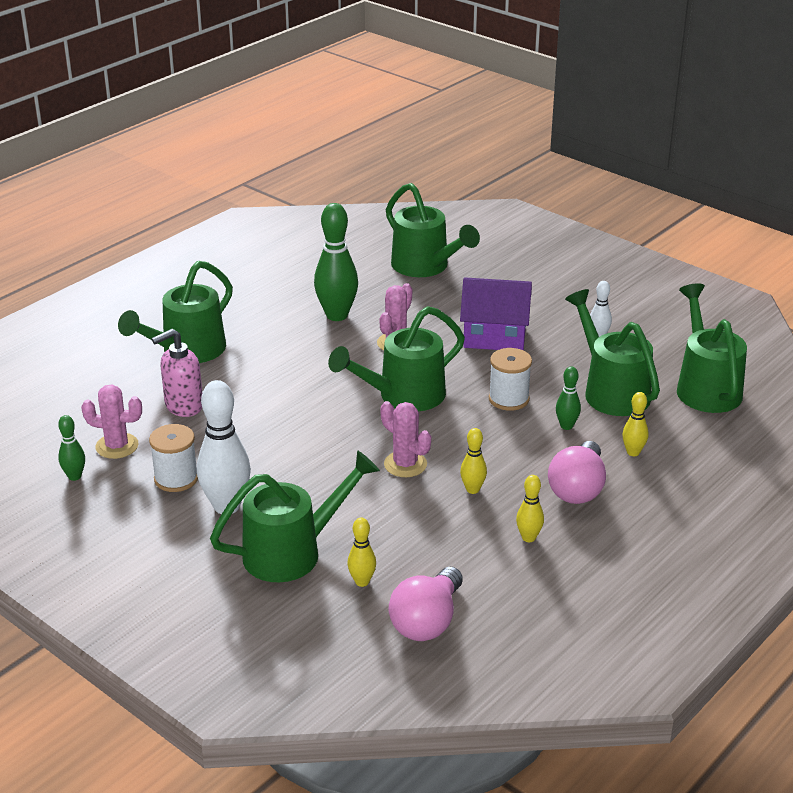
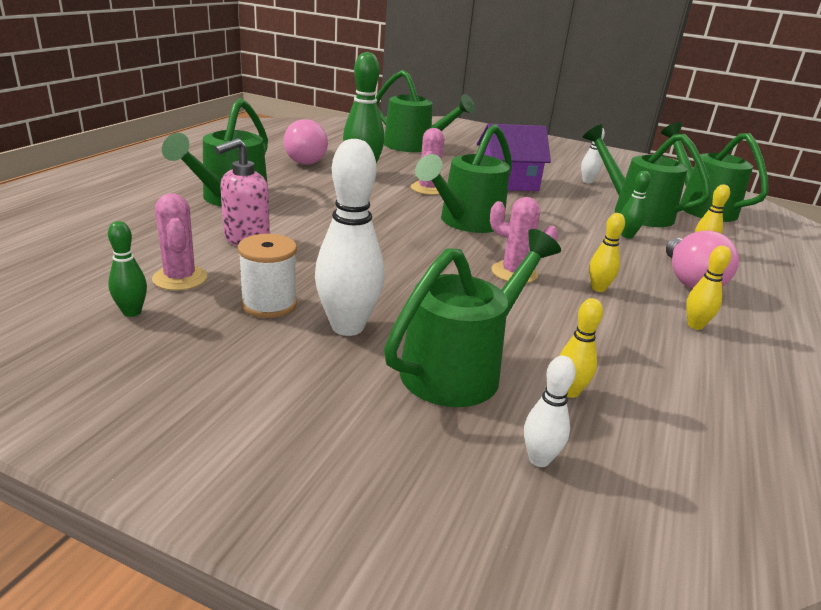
camera: 20 degrees left, 5 degrees down
(117, 446) = (180, 278): pink cactus -> pink cactus turned 75 degrees clockwise
(301, 624) = (539, 459): none -> white bowling pin
(427, 621) = (687, 429): pink light bulb -> pink light bulb (308, 160)
(508, 399) = (559, 220): white spool -> none

